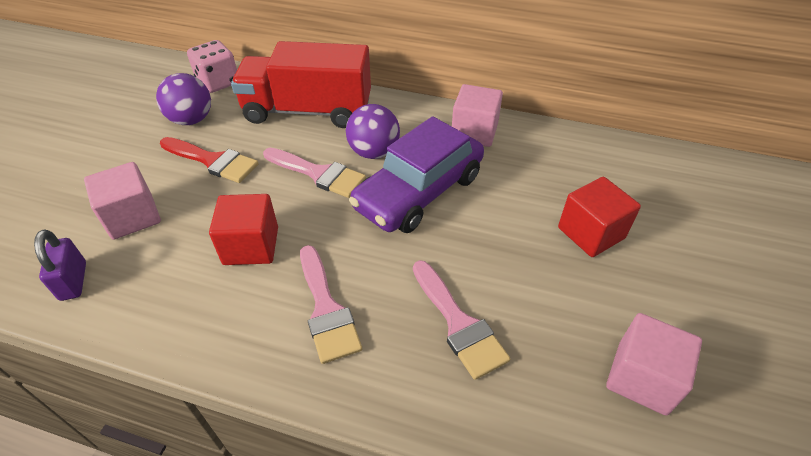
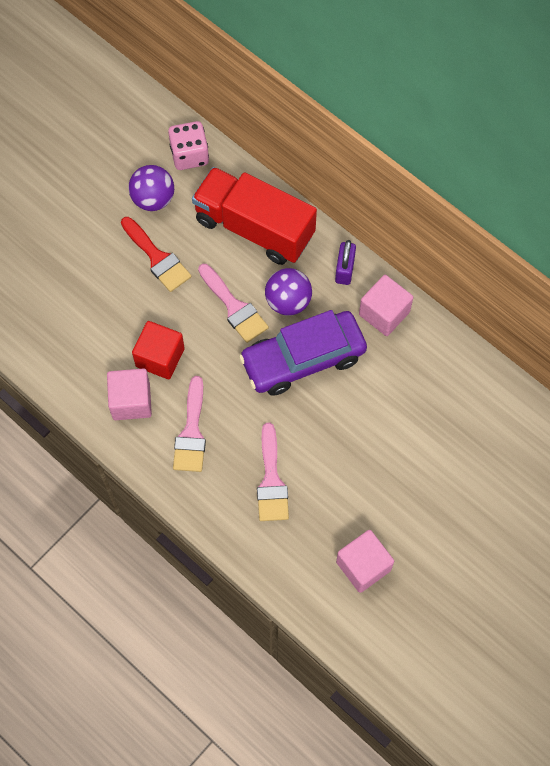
camera: 25 degrees right, 20 degrees up
(73, 281) = (36, 337): purple padlock -> purple padlock (344, 270)
(132, 217) = (84, 294): pink cube -> pink cube (131, 401)
(591, 233) = (409, 452): red cube -> none

